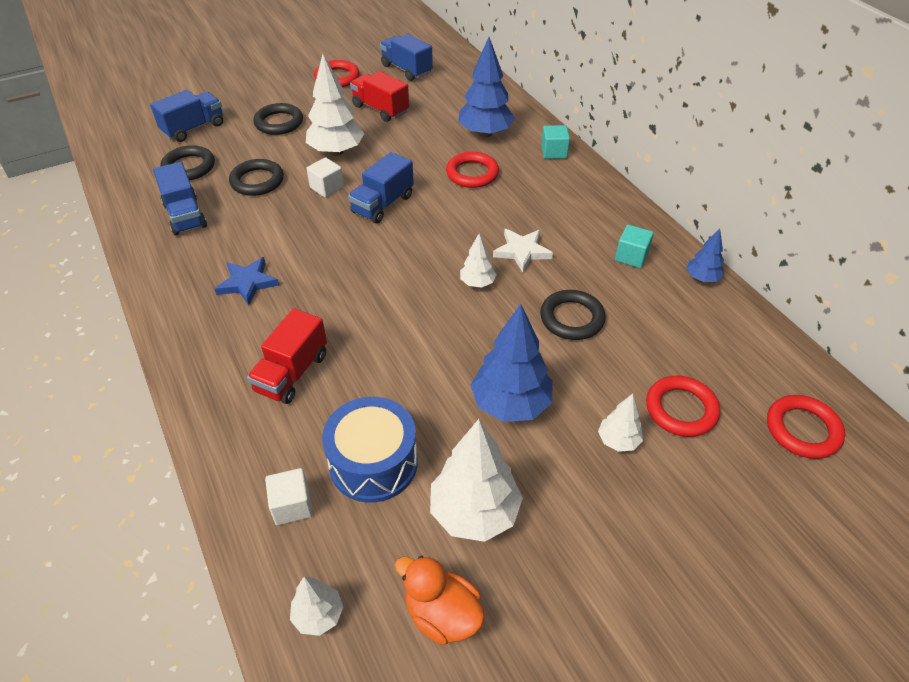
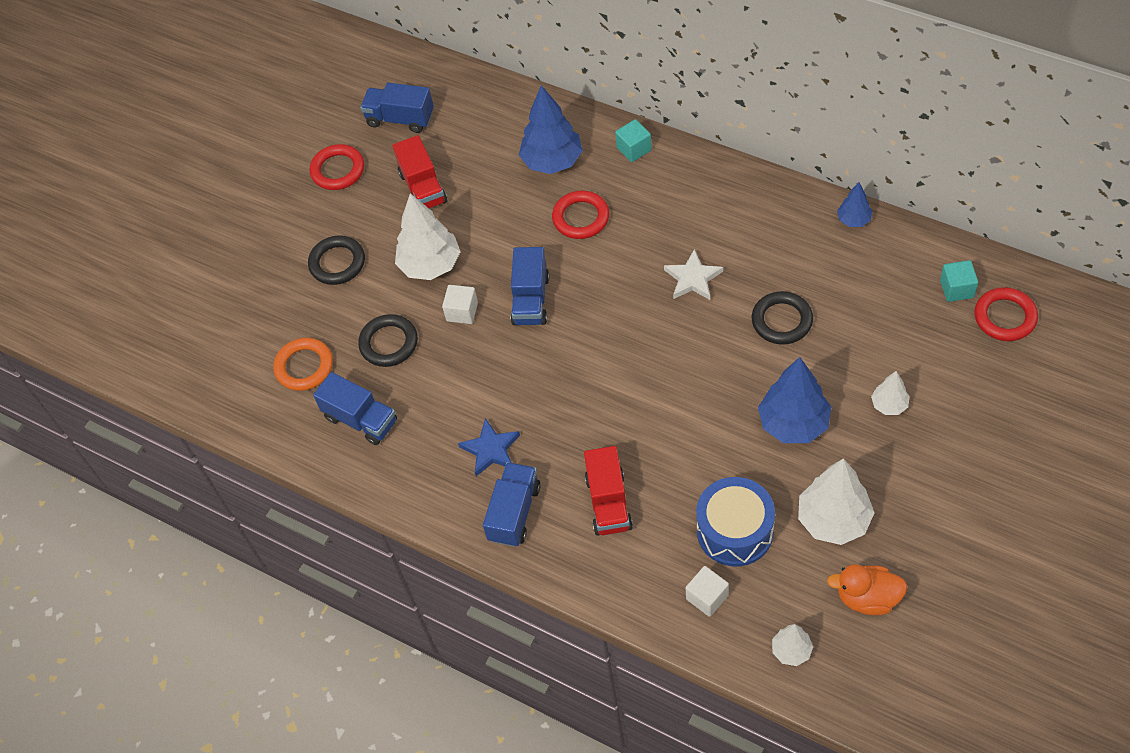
camera: 25 degrees left, 10 degrees up
(189, 167) = (304, 367): black ring -> orange ring
(193, 128) = (256, 320): blue truck -> blue truck (514, 513)
(380, 109) = (423, 188): red truck -> red truck turned 120 degrees counterclockwise
(477, 283) = (682, 332): white tree -> none
(631, 256) = (784, 231): turquoise cube -> turquoise cube (957, 289)
(681, 409) = (914, 352): red ring -> none

